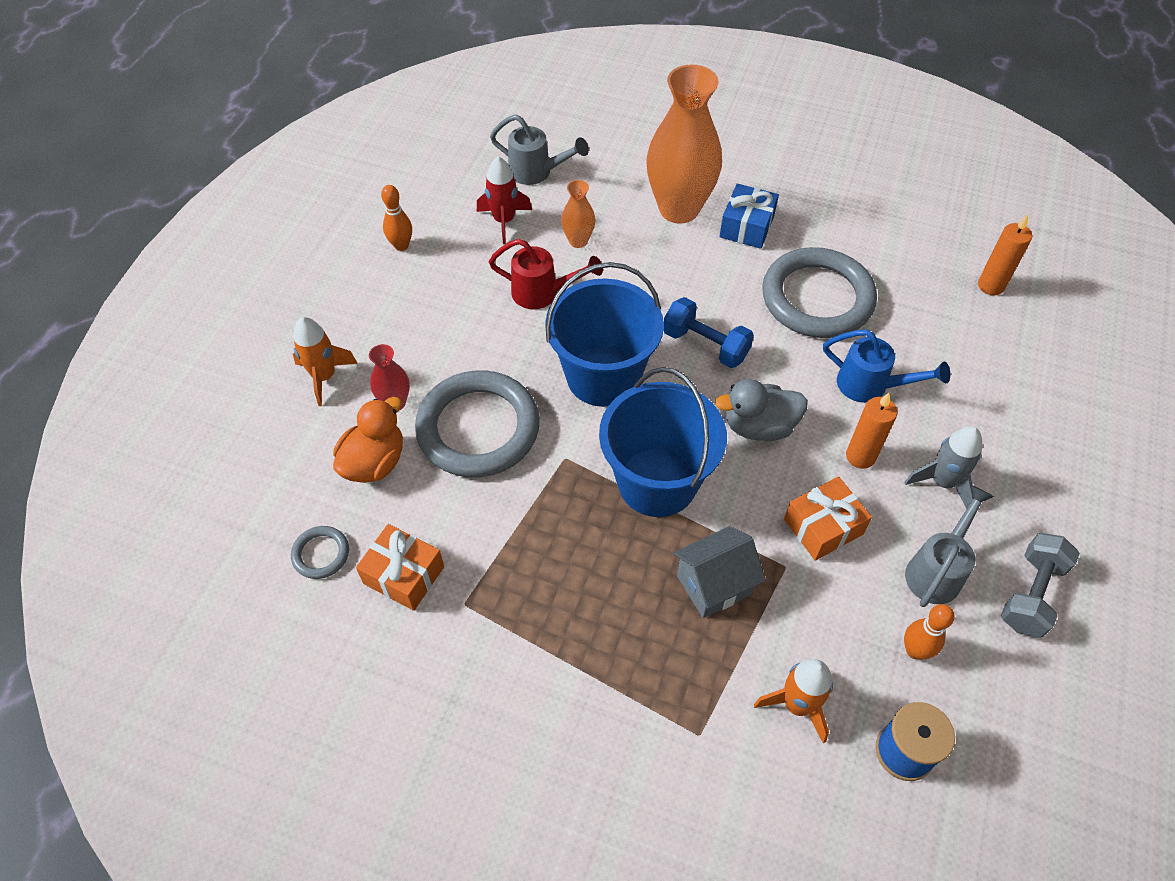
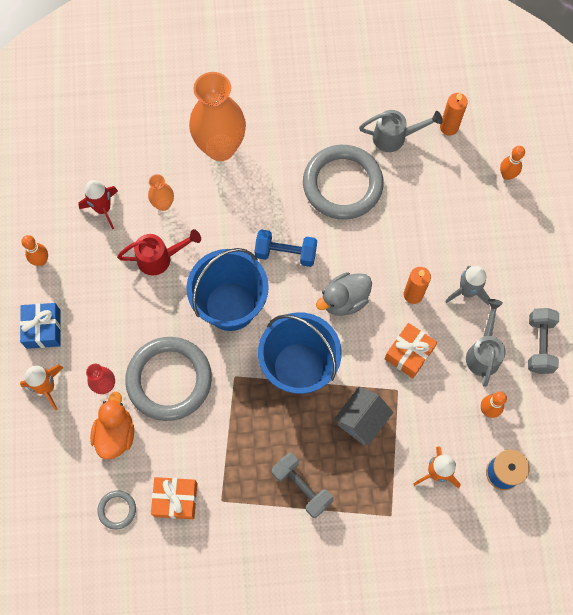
camera: 25 degrees left, 15 degrees up
(537, 172) = (105, 156): grey watering can -> grey watering can (395, 137)
(585, 635) = (301, 487): none -> grey dumbbell
(746, 226) = (273, 144): blue gift -> blue gift (43, 329)
(871, 386) = (401, 240): blue watering can -> none
(1055, 365) = (507, 175): none -> orange bowling pin

